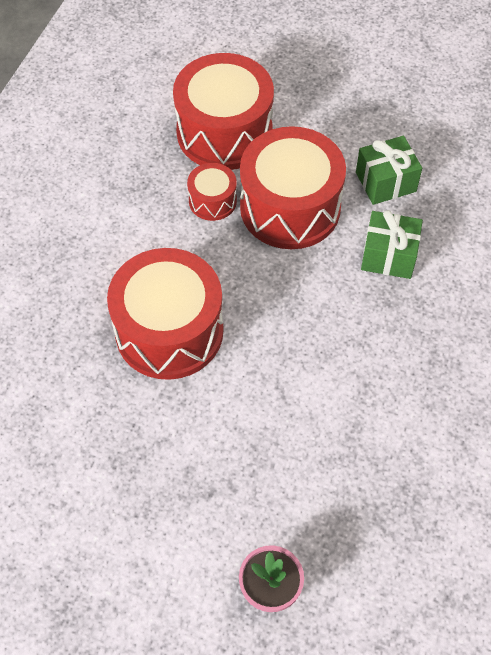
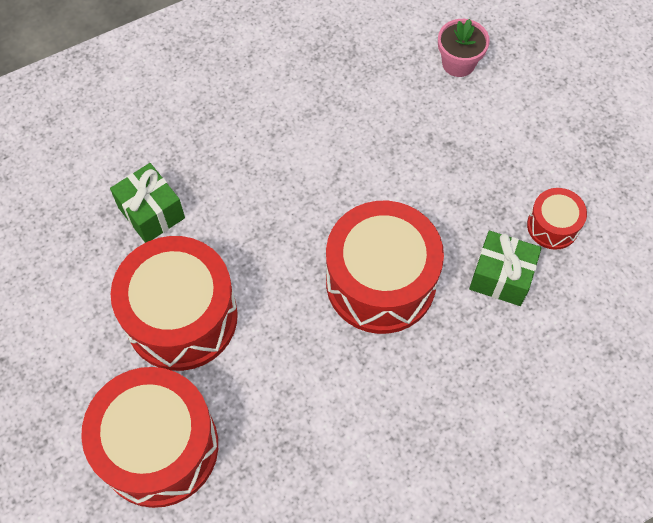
camera: 140 degrees left, 5 degrees up
(212, 201) = (239, 377): red drum -> red drum (552, 226)
(385, 182) = (79, 277): green gift -> green gift (501, 277)

